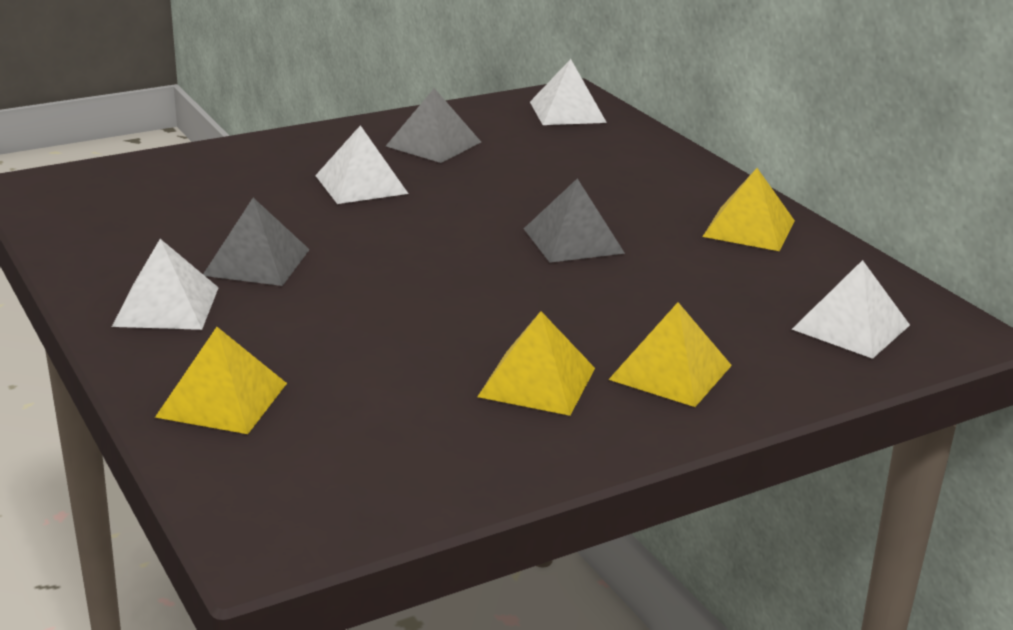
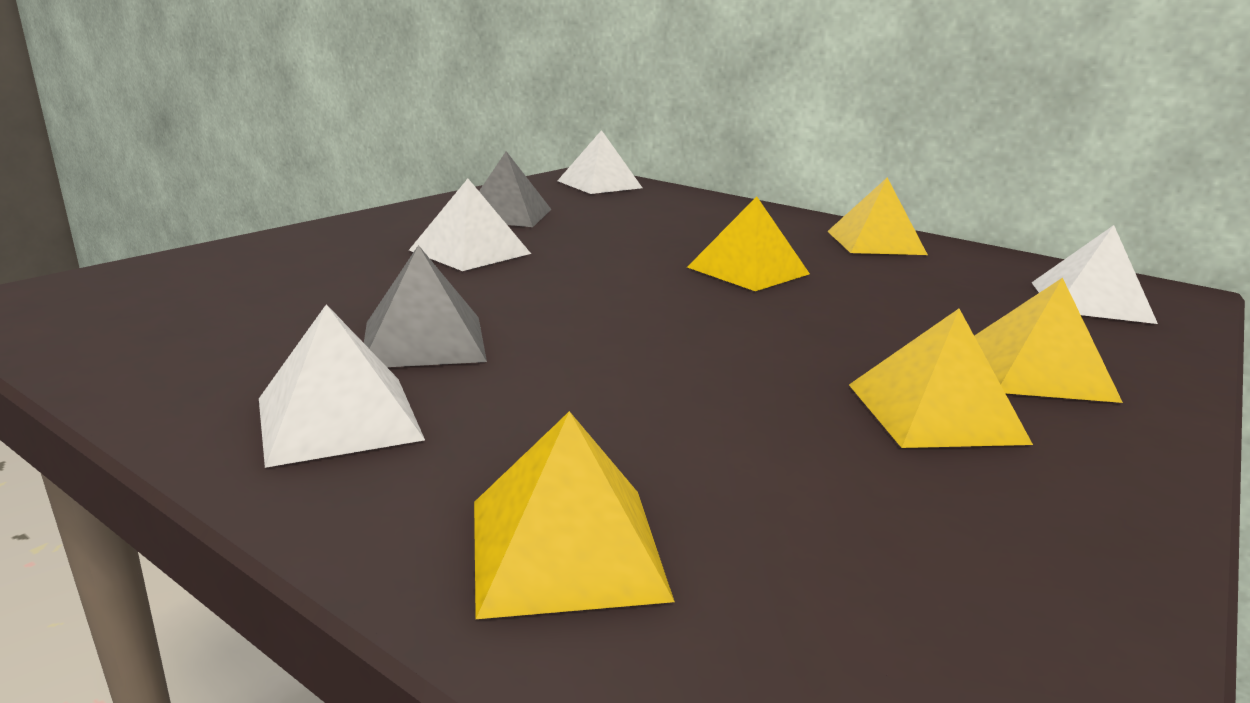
camera: 25 degrees left, 5 degrees down
(573, 240) = (748, 270): grey pyramid -> yellow pyramid

